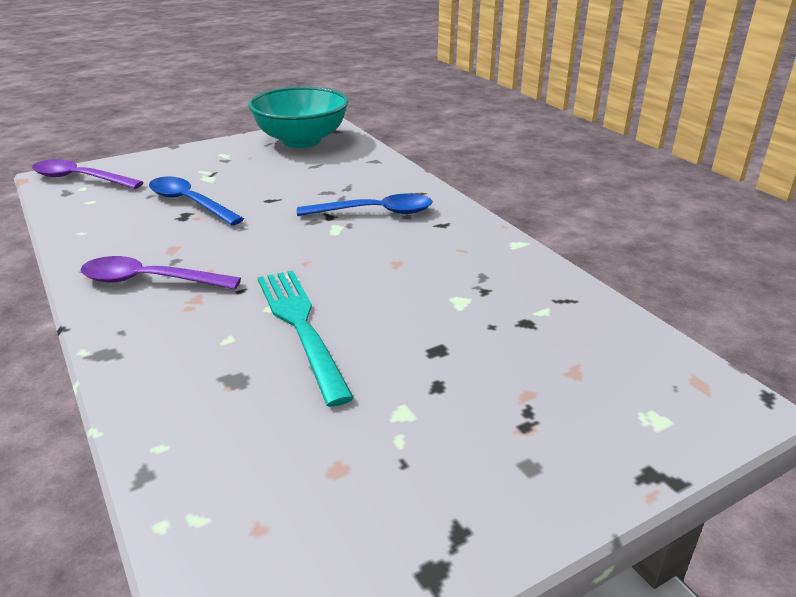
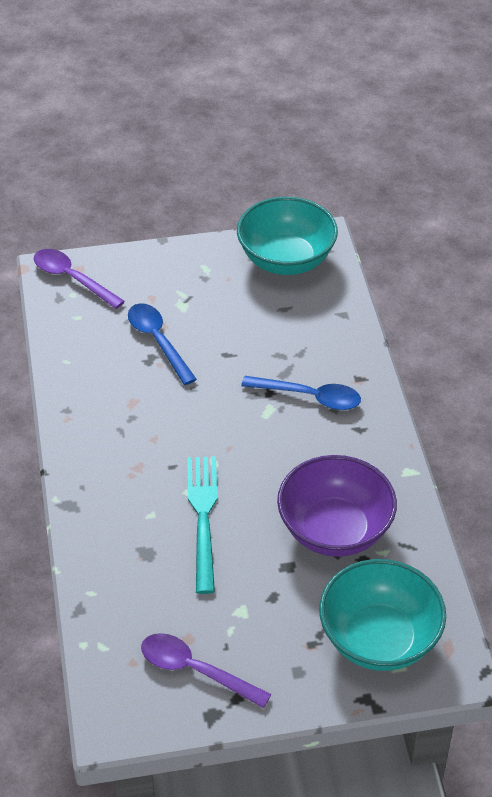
camera: 20 degrees right, 15 degrees up
(149, 281) = (109, 437): purple spoon -> purple spoon (195, 670)
(472, 304) = (334, 530): none -> purple bowl
(608, 396) = (379, 639): none -> turquoise bowl

